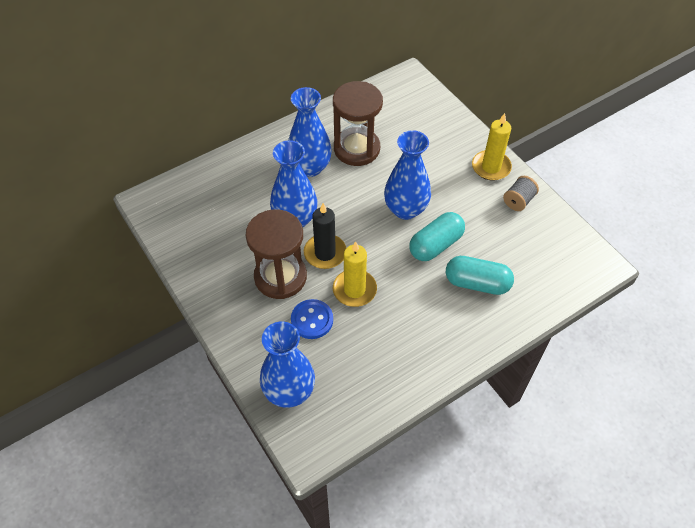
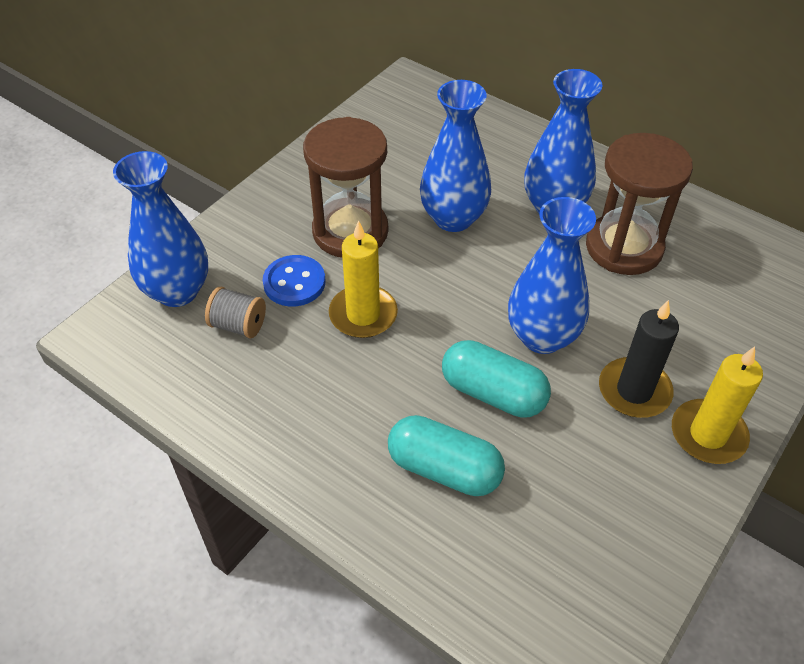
camera: 70 degrees right, 5 degrees down
(325, 253) = (411, 265): black candle -> black candle (634, 390)
(477, 283) = (444, 469): turquoise capsule -> turquoise capsule turned 60 degrees counterclockwise
(518, 201) = (657, 495): grey spool -> grey spool (238, 325)

